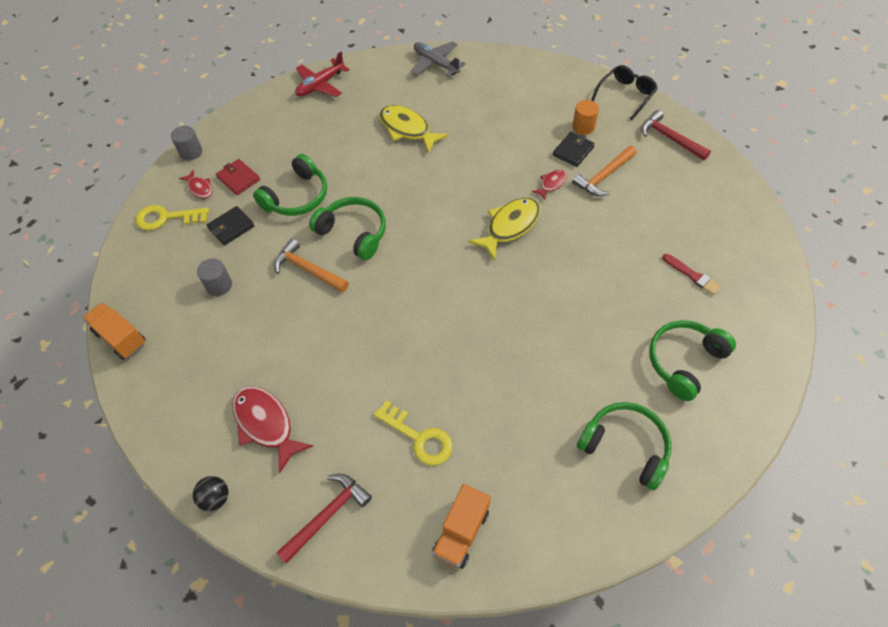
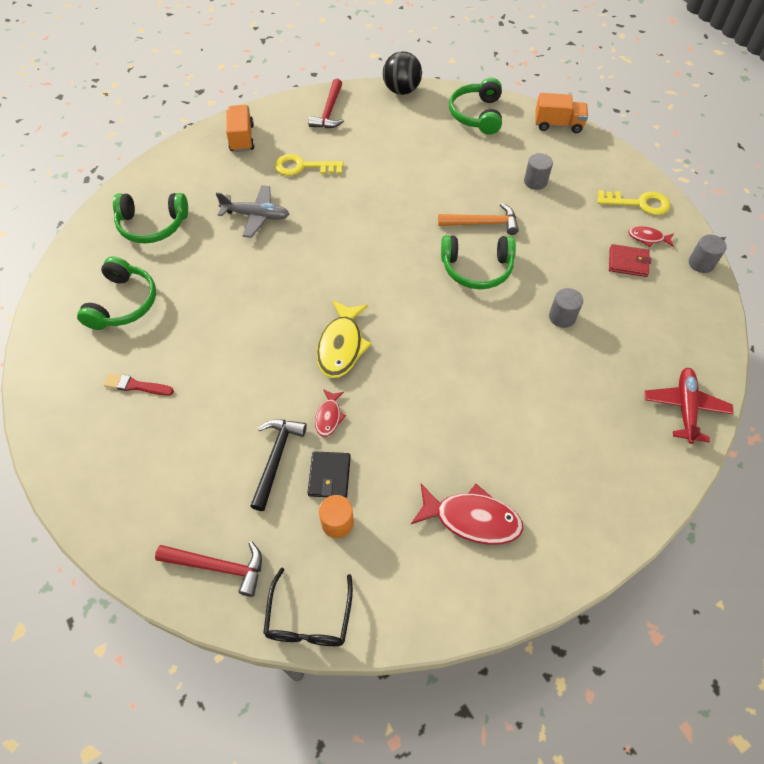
camera: 145 degrees right, 0 degrees up
(166, 218) = (639, 203): yellow key -> yellow key turned 45 degrees clockwise
(216, 498) = (401, 90): black ball -> black ball, size x1.70
(231, 227) = (580, 222): black wallet -> none
(266, 424) = (409, 130): red fish -> red fish (472, 519)
(297, 197) = (559, 273): green headphones -> green headphones (477, 115)
(331, 167) = (562, 317): none -> grey cylinder
(407, 129) = (533, 402): yellow fish -> none
(435, 63) = (594, 525): grey plane -> grey plane (256, 216)
(604, 176) = (276, 458): orange hammer -> black hammer

